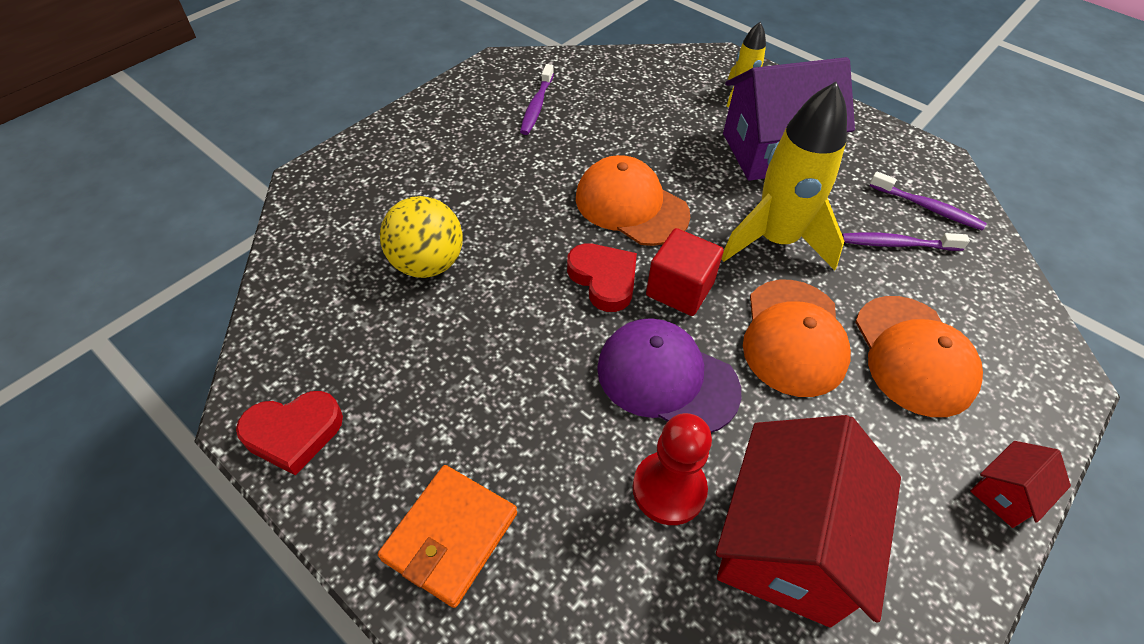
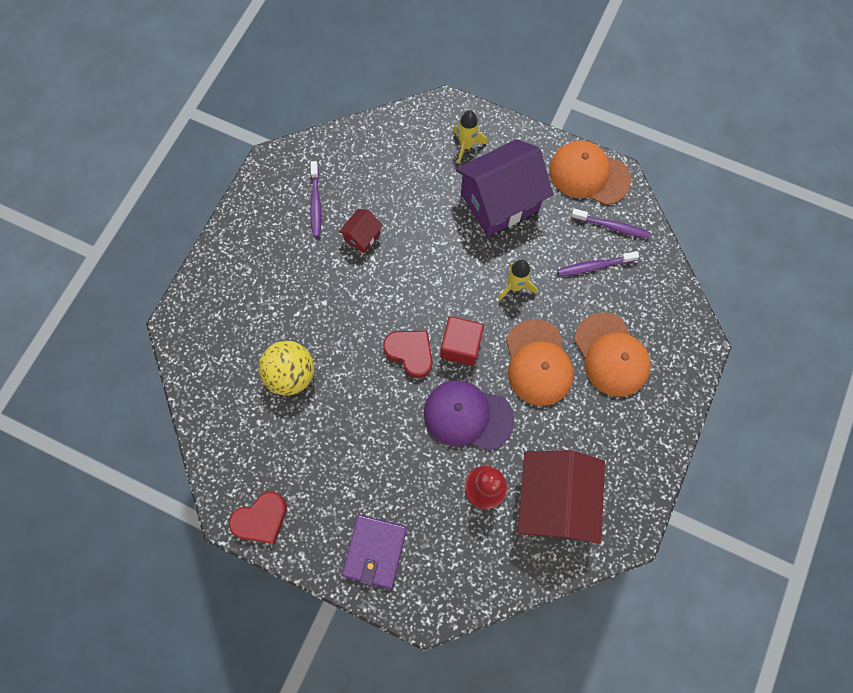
camera: 15 degrees left, 20 degrees up
(450, 536) = (375, 551): orange wallet -> purple wallet
(631, 206) = (412, 284): orange cap -> orange cap (588, 174)
(775, 240) = (515, 286): yellow rocket -> yellow rocket, size x0.51
(1005, 494) = (666, 434): red house -> red house (362, 236)

